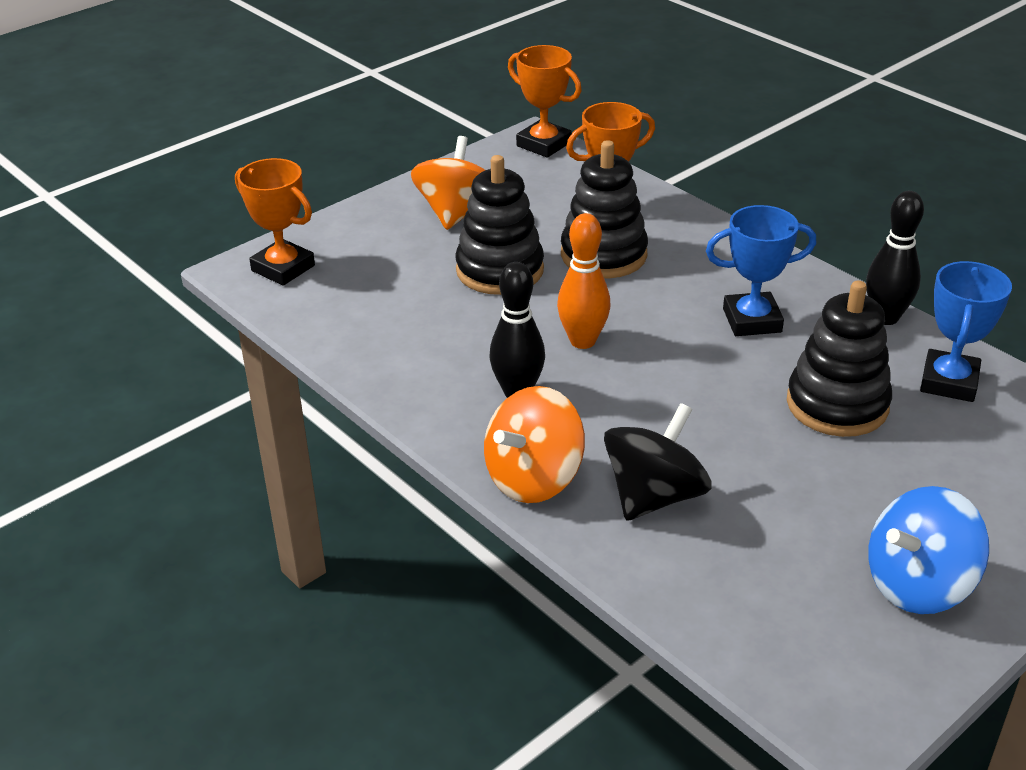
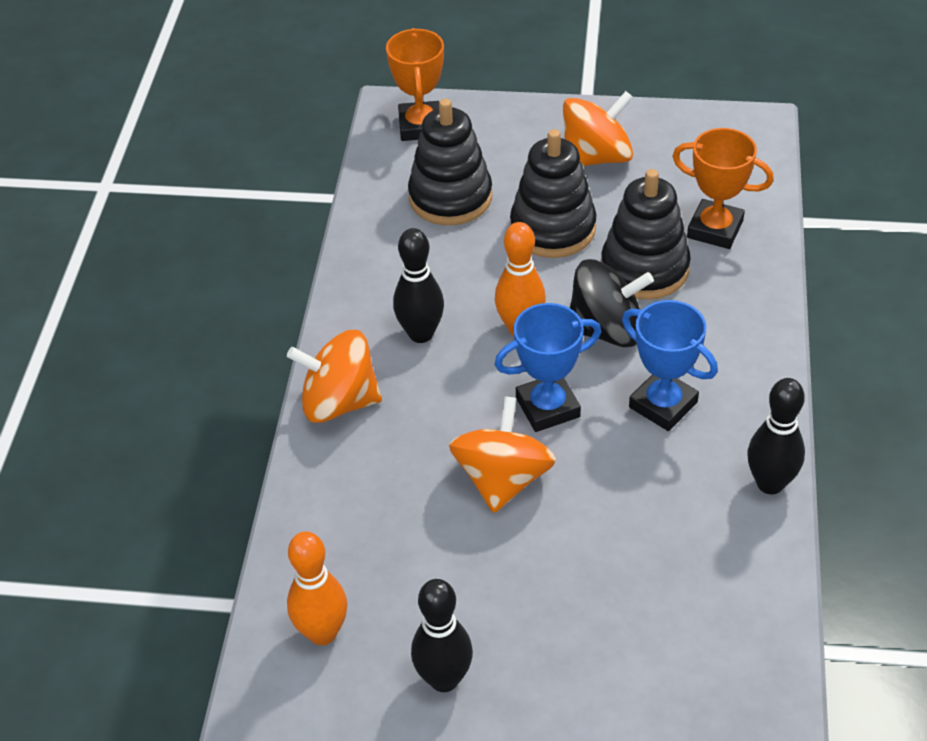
camera: 50 degrees right, 10 degrees up
(543, 144) = (756, 136): orange trophy -> none
(654, 496) = (387, 476): black spinning top -> black spinning top (606, 330)
(734, 436) = (503, 479): none -> orange spinning top
(792, 632) = (322, 632): none -> orange bowling pin
(837, 404) = (611, 517): black stacking toy -> black stacking toy (450, 197)
(918, 584) = (444, 679): blue spinning top -> black bowling pin
(949, 382) = (724, 571): blue trophy -> blue trophy (547, 407)

